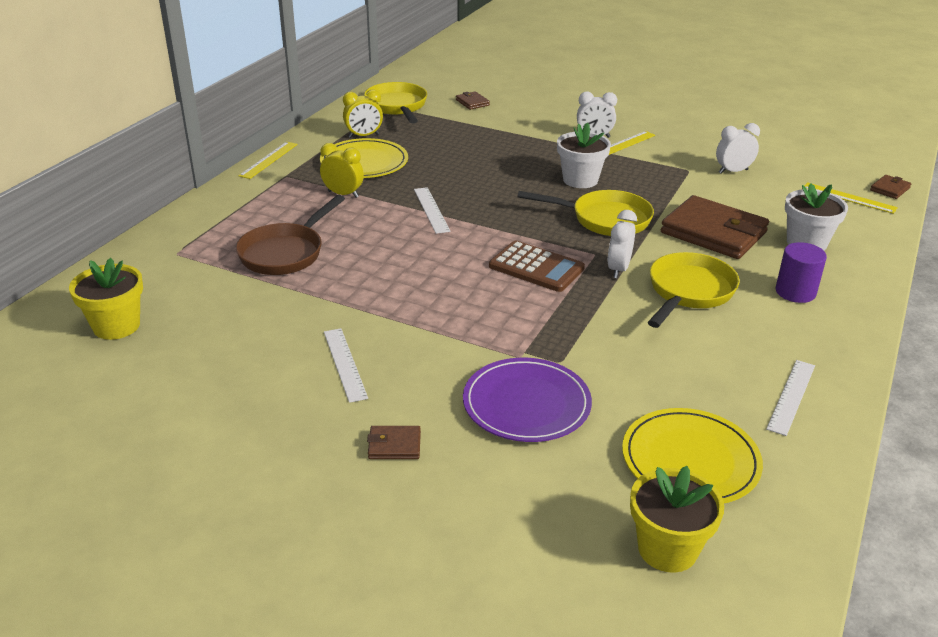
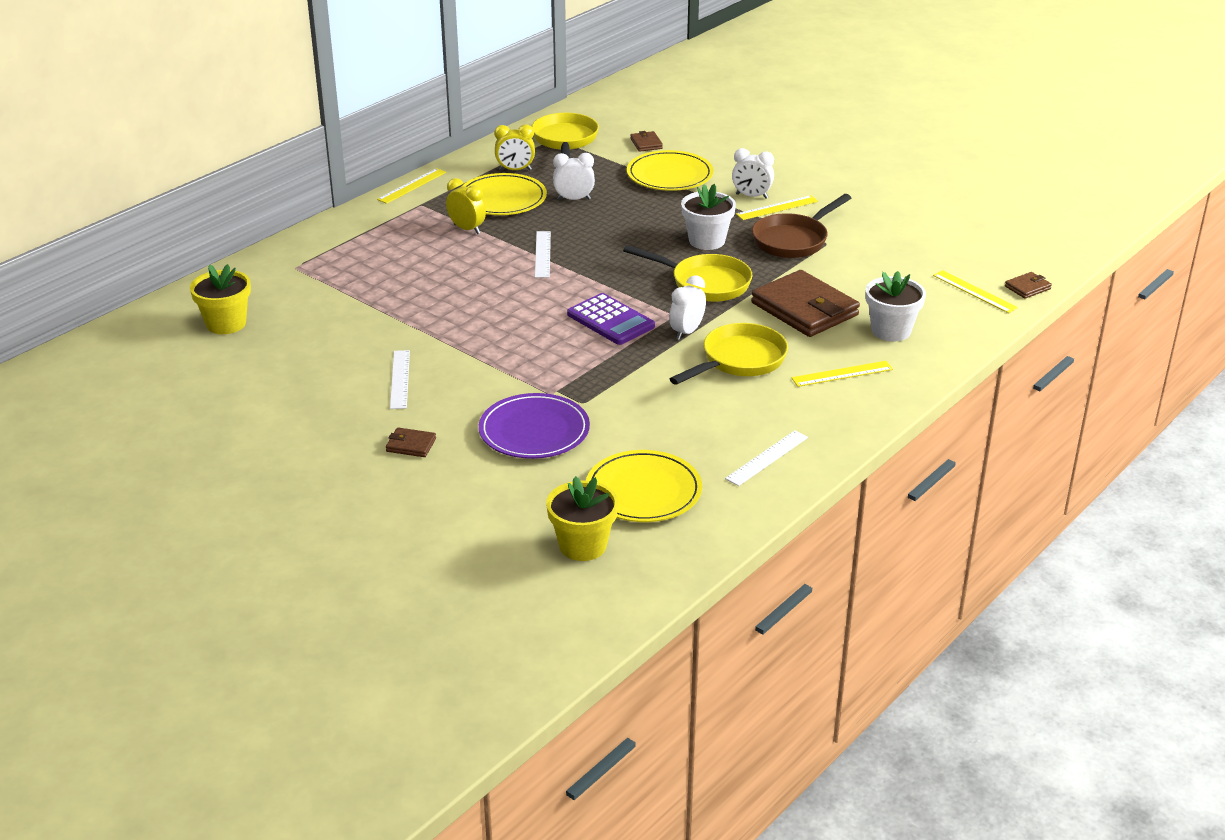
camera: 15 degrees right, 0 degrees up
(285, 253) = (390, 279): brown pan -> brown pan (793, 240)
(509, 126) = (669, 175): none -> yellow plate
(536, 267) = (610, 320): brown calculator -> purple calculator
(733, 171) = (873, 250): white clock -> white clock (574, 199)
(795, 292) = (842, 374): purple cylinder -> yellow ruler

